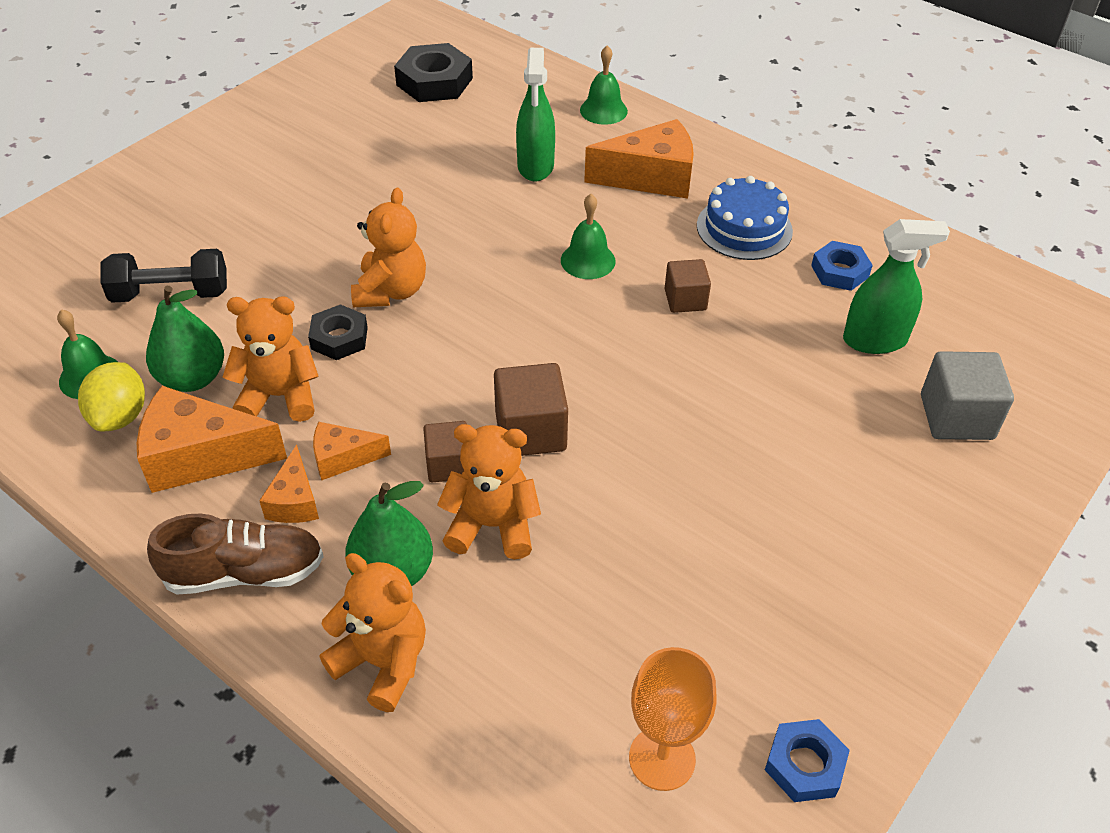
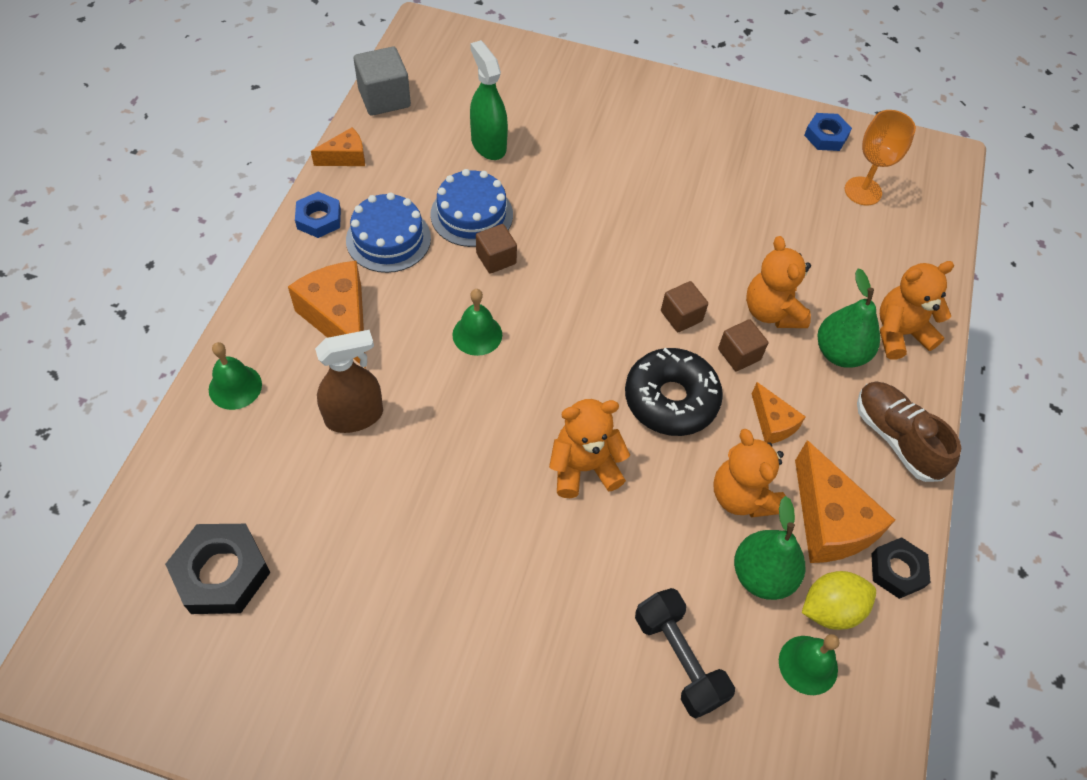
camera: 115 degrees left, 10 degrees up
(294, 501) = (826, 436): orange cheese -> orange cheese (345, 157)
(339, 338) = (658, 483): black nut -> black nut (897, 570)
(382, 662) = (900, 333): orange teddy bear -> orange teddy bear turned 60 degrees clockwise
(426, 381) = (671, 399): none -> black donut
(530, 431) = (681, 316): brown cube -> brown cube, size x0.64
(535, 166) = (354, 416): green spray bottle -> brown spray bottle
(759, 297) = (471, 214): none -> blue cake
(839, 271) = (419, 173): blue nut -> blue nut (319, 219)
(956, 417) = (543, 99): grey cube -> grey cube (384, 98)

